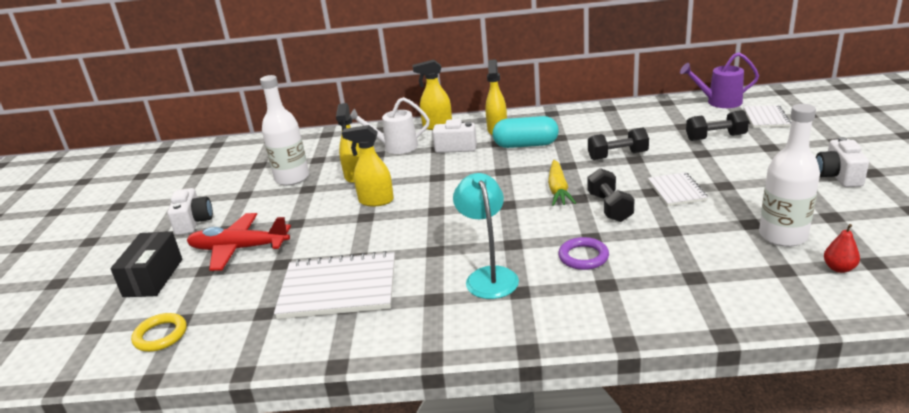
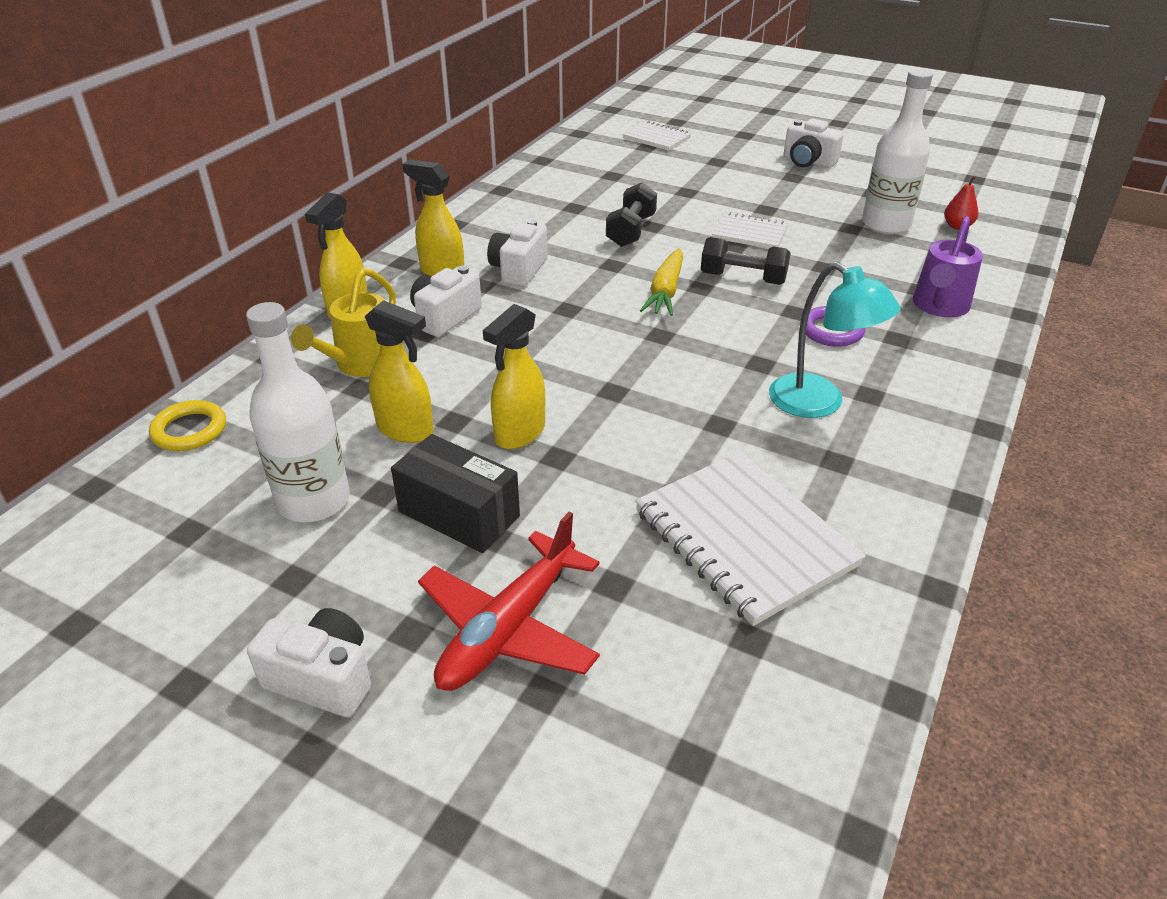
camera: 65 degrees left, 10 degrees up
(153, 277) = (495, 785): black box -> black box (459, 514)
(160, 335) = (724, 800): yellow ring -> yellow ring (189, 430)
(338, 288) = (744, 538): white notebook -> white notebook turned 60 degrees counterclockwise
(395, 147) = (360, 365): white watering can -> yellow watering can
(489, 276) = (819, 403): turquoise lamp -> turquoise lamp turned 150 degrees counterclockwise
(526, 145) = (518, 270): turquoise capsule -> white camera
(558, 190) = (665, 291): yellow carrot -> yellow carrot turned 75 degrees clockwise
(715, 137) = (663, 173): black dumbbell -> none
(719, 102) = (586, 140): purple watering can -> purple watering can (939, 307)

